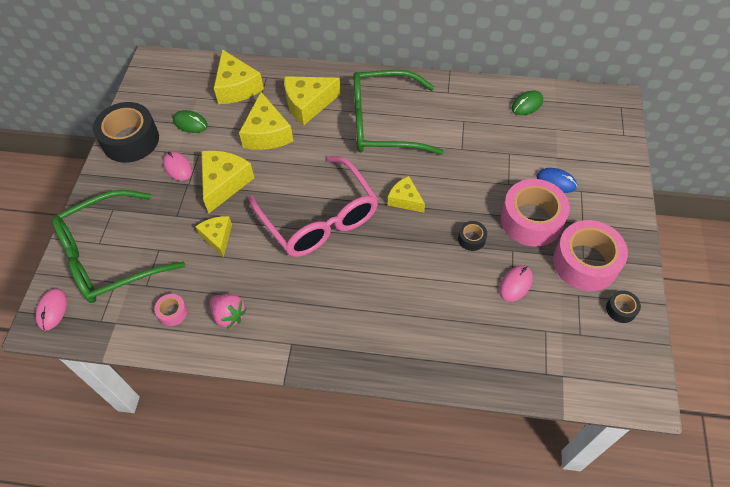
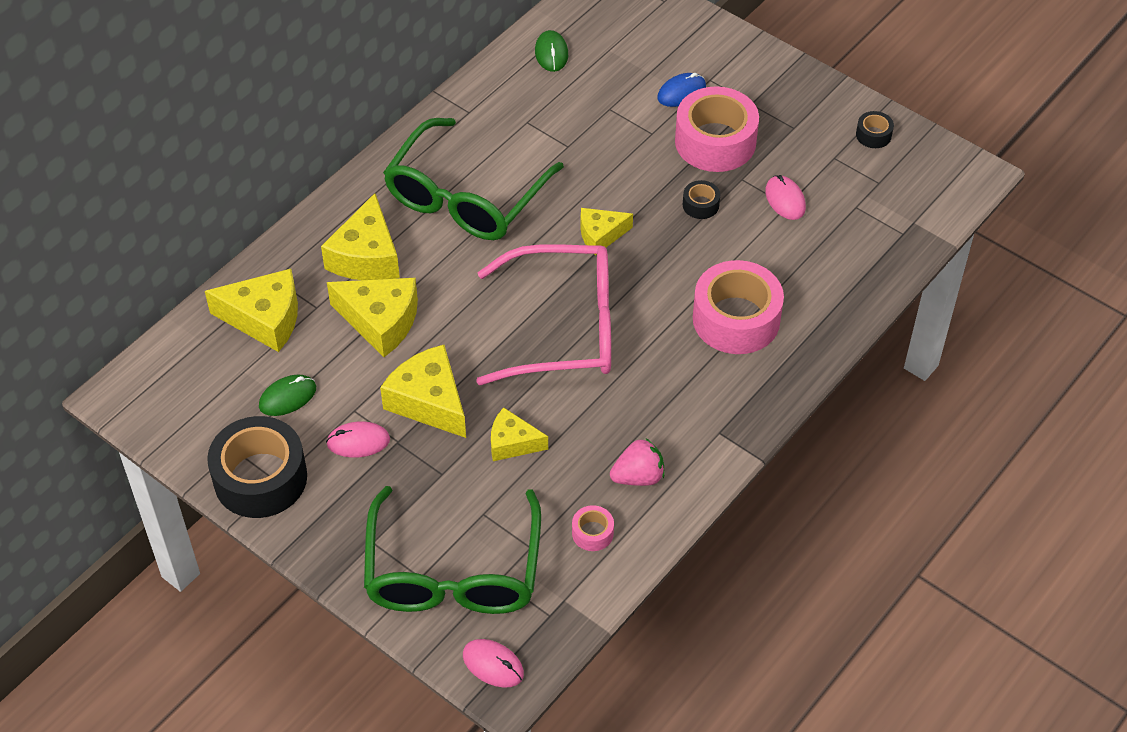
camera: 60 degrees left, 5 degrees down
(585, 262) = (800, 129): pink tape -> pink tape (736, 319)

